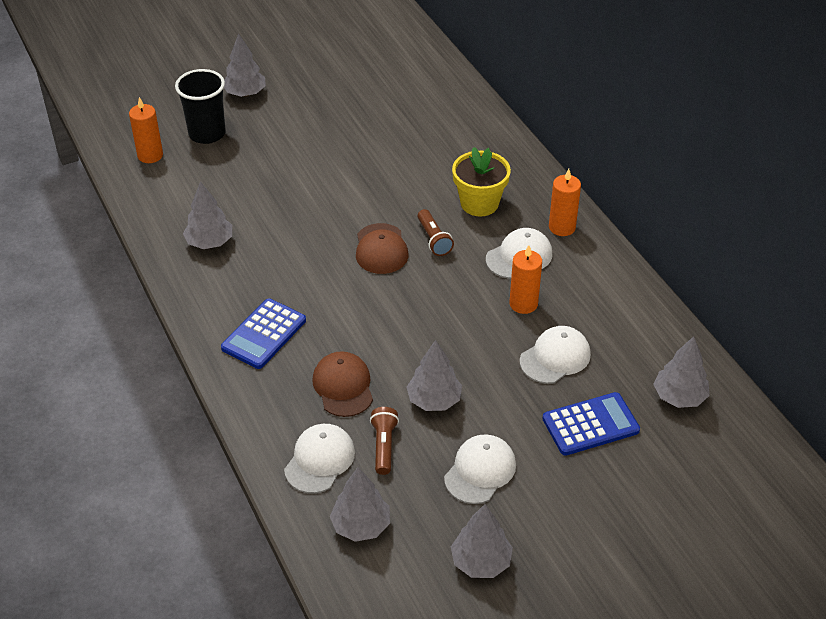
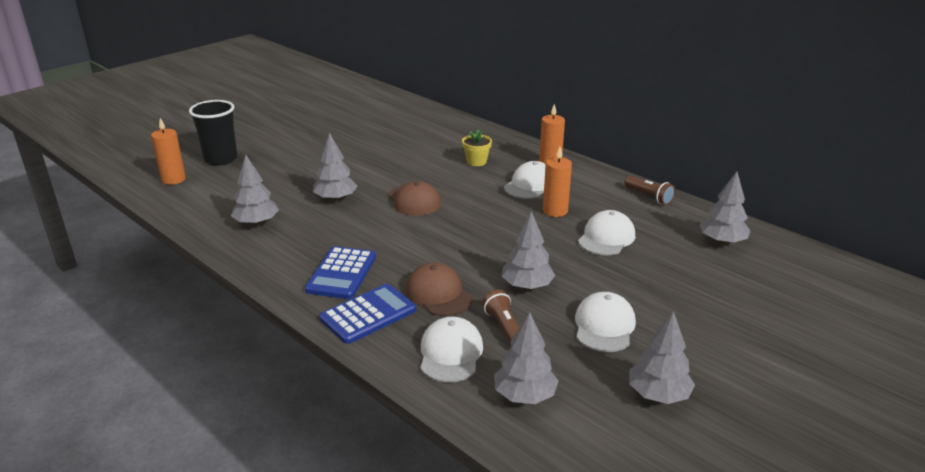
camera: 20 degrees left, 15 degrees down
(245, 93) = (243, 133): grey tree -> grey tree (336, 199)
(434, 240) = (454, 187): brown flashlight -> brown flashlight (649, 197)
(479, 203) = (476, 162): yellow flower pot -> yellow flower pot, size x0.62
(590, 424) = (670, 273): blue calculator -> blue calculator (368, 314)

